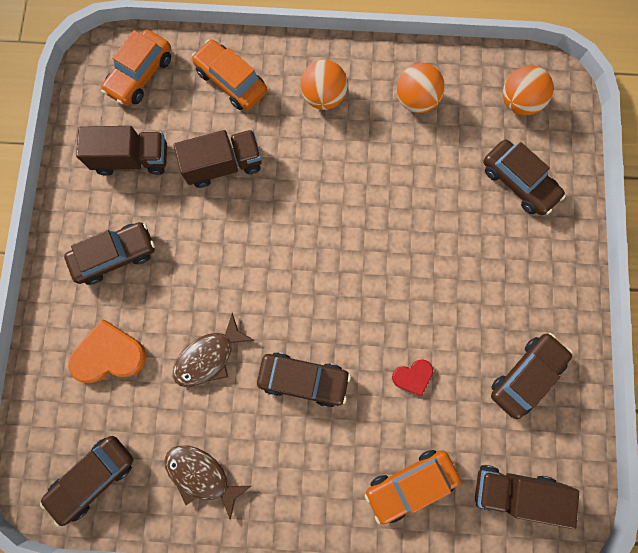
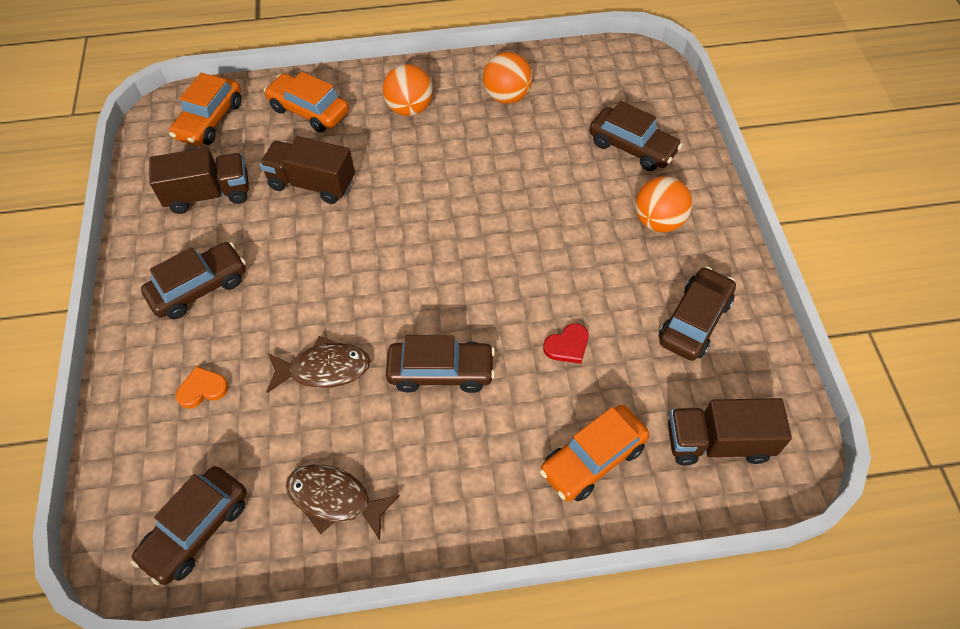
camera: 10 degrees left, 20 degrees down
(109, 355) = (202, 389): orange heart -> orange heart, size x0.56
(209, 357) = (324, 369): brown fish -> brown fish turned 135 degrees counterclockwise
(223, 165) = (312, 183): brown truck -> brown truck turned 135 degrees counterclockwise
(519, 102) = (612, 82): orange ball -> orange ball (658, 221)

